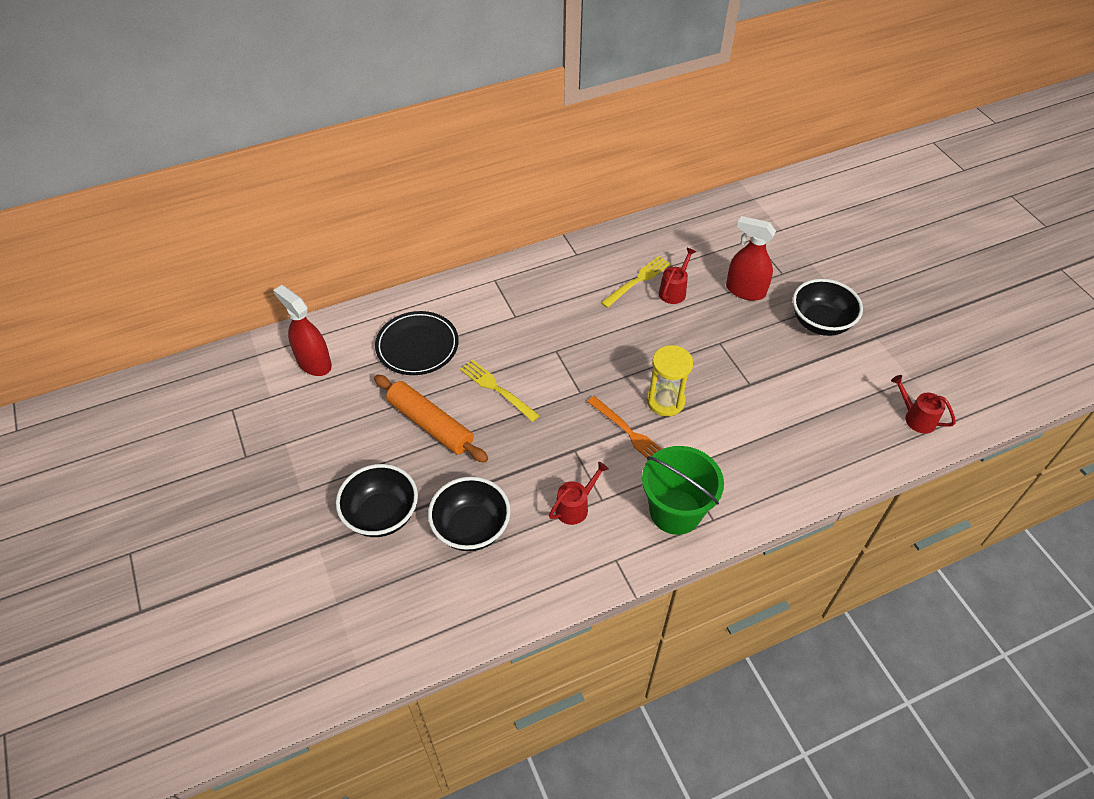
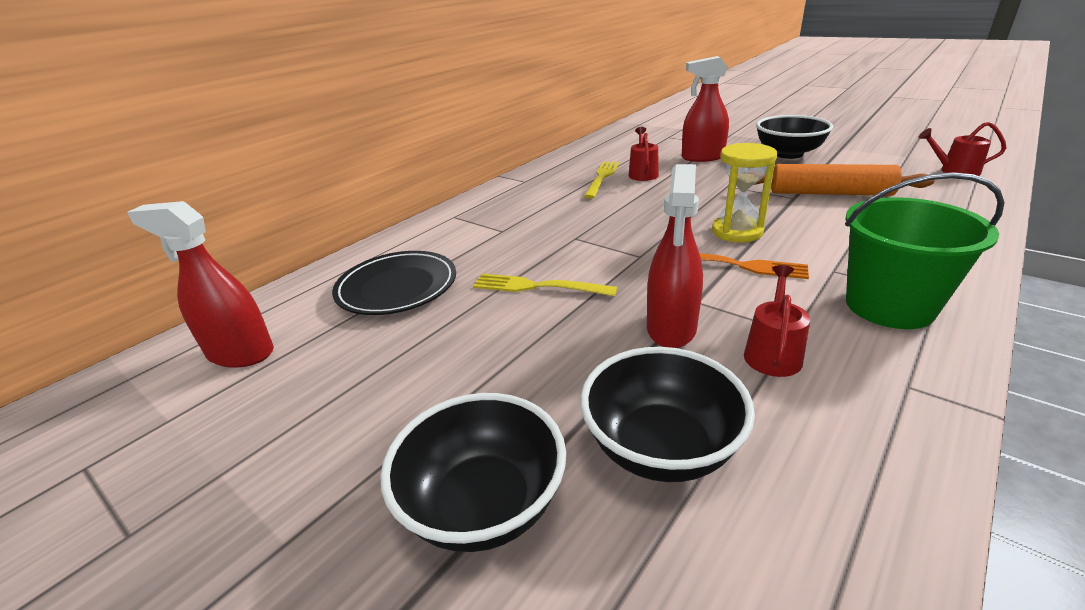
camera: 25 degrees left, 20 degrees down
(430, 424) = (476, 350): orange rolling pin -> orange rolling pin (830, 193)
(541, 463) = (671, 328): none -> red spray bottle

